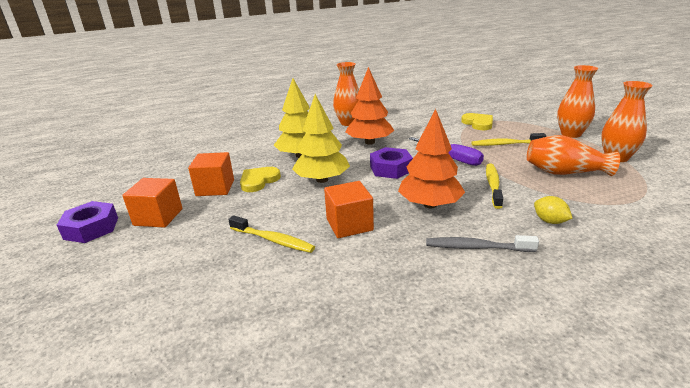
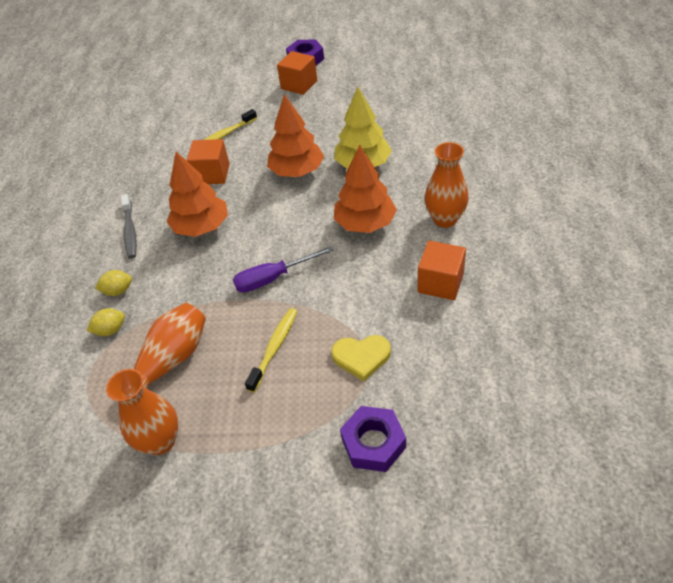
camera: 115 degrees right, 20 degrees up
(215, 188) = (328, 110): orange cube -> orange cube (440, 283)
(258, 181) = (323, 133): yellow heart -> none
(322, 180) = (297, 171): yellow tree -> orange tree
(391, 169) = (285, 222): purple nut -> purple nut (373, 443)
(476, 247) = (130, 231): grey toothbrush -> grey toothbrush turned 135 degrees clockwise
(493, 185) = (196, 284): yellow toothbrush -> none
(571, 134) = (254, 448): orange vase -> none
(587, 208) = (111, 330): none -> yellow lemon

